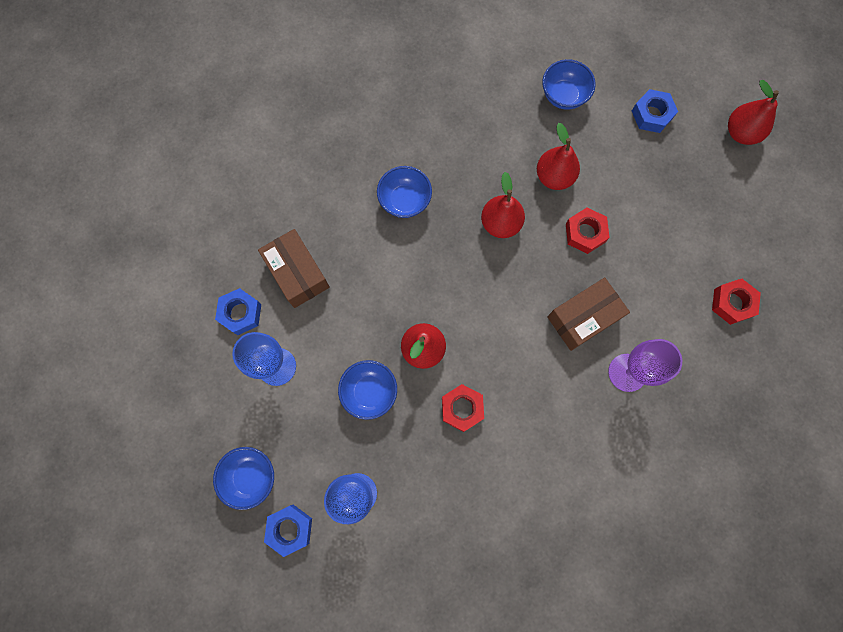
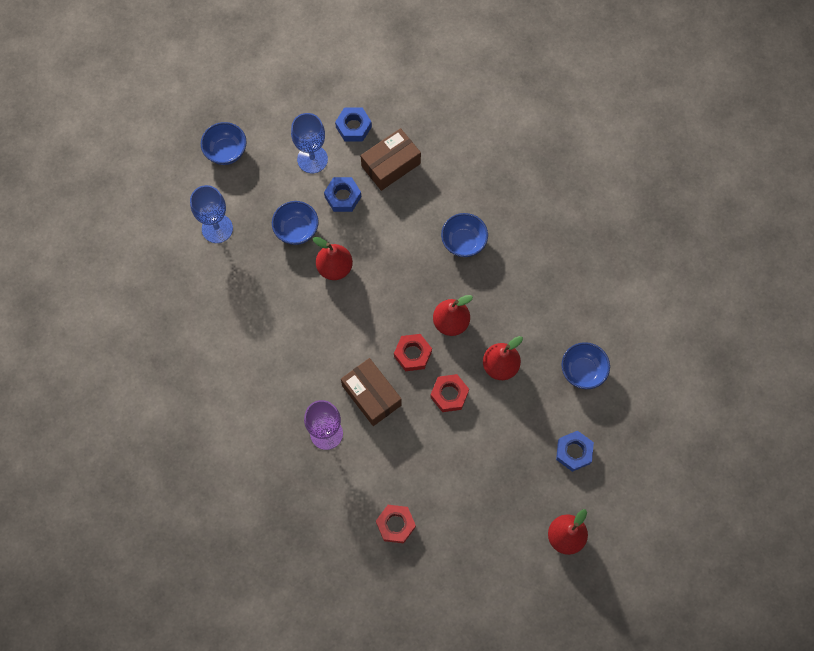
camera: 85 degrees right, 5 degrees down
(290, 529) = (189, 184): blue nut -> blue nut (343, 197)
(462, 408) = (287, 301): red nut -> red nut (412, 354)

